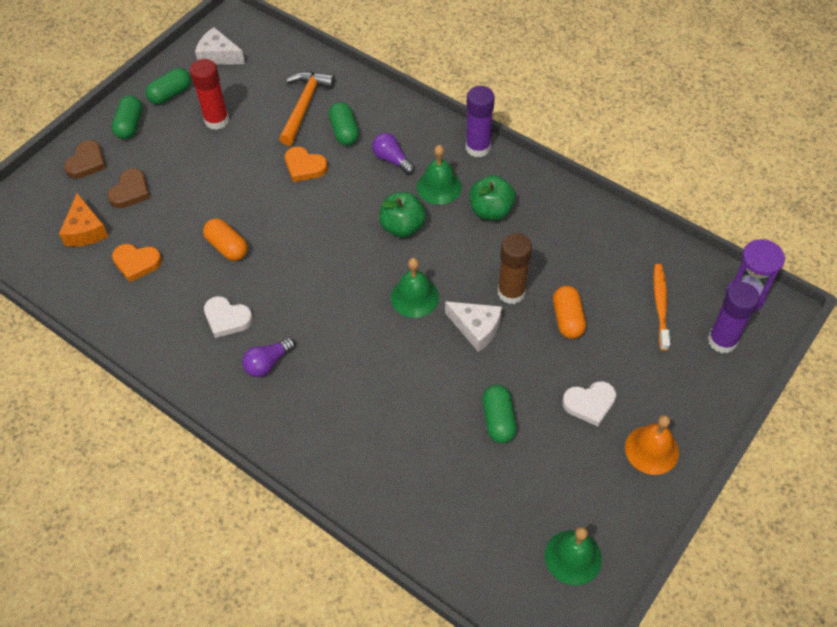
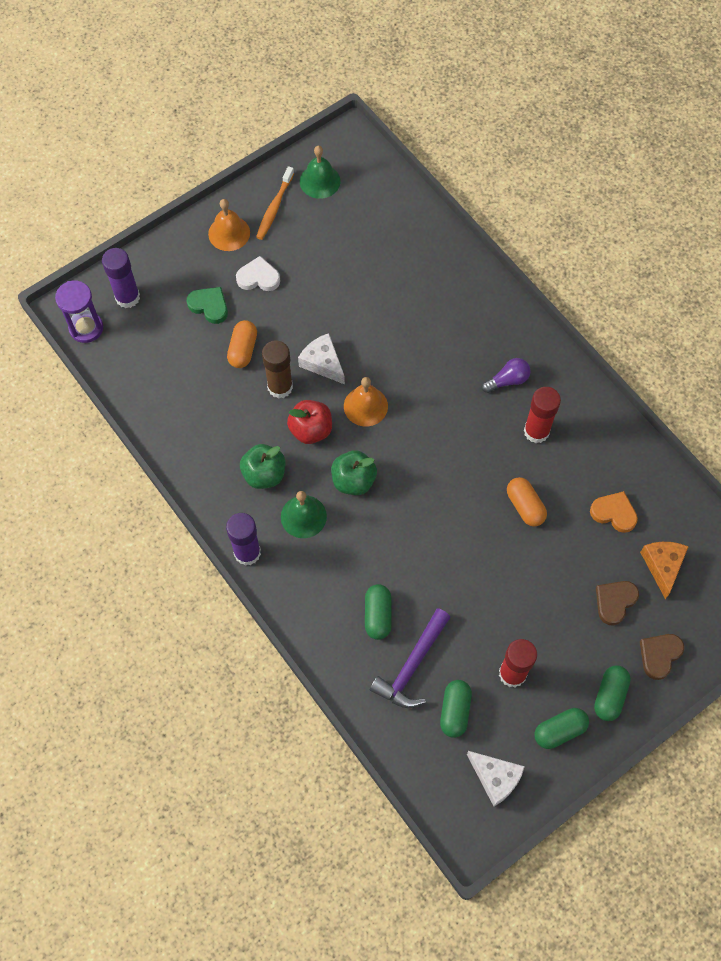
camera: 165 degrees left, 10 degrees up
(227, 319) = (536, 431): white heart -> red glue stick
(304, 106) = (412, 665): orange hammer -> purple hammer
(304, 166) = (430, 581): orange heart -> none
(392, 160) = (339, 563): purple light bulb -> none
(414, 297) = (365, 406): green bell -> orange bell
(462, 260) = (311, 430): none -> red apple
(498, 420) = (334, 284): green capsule -> green capsule (454, 711)
(628, 356) = (209, 306): none -> green heart
(660, 305) = (160, 340): orange toothbrush -> orange toothbrush (274, 207)

